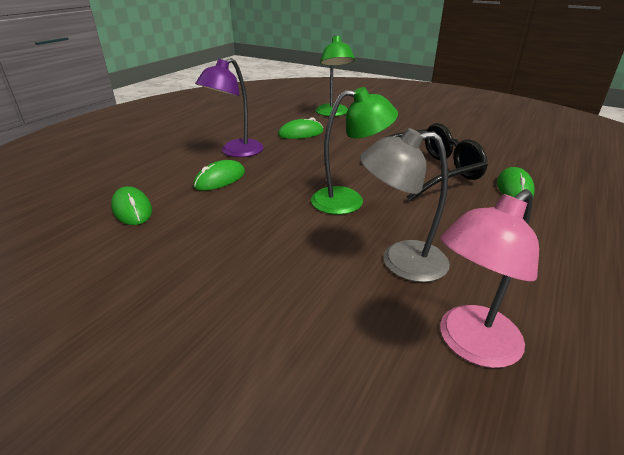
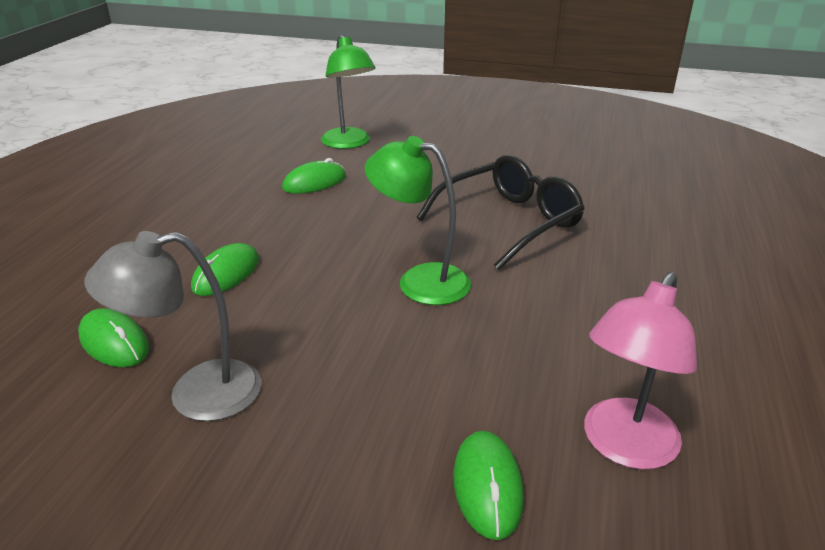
camera: 15 degrees left, 0 degrees up
(236, 152) = (230, 226): purple lamp -> none
(348, 200) = (420, 281): green lamp -> green lamp turned 135 degrees counterclockwise
(400, 261) = (514, 357): grey lamp -> grey lamp (196, 394)
(514, 188) = (618, 232): green mouse -> green mouse (487, 486)

